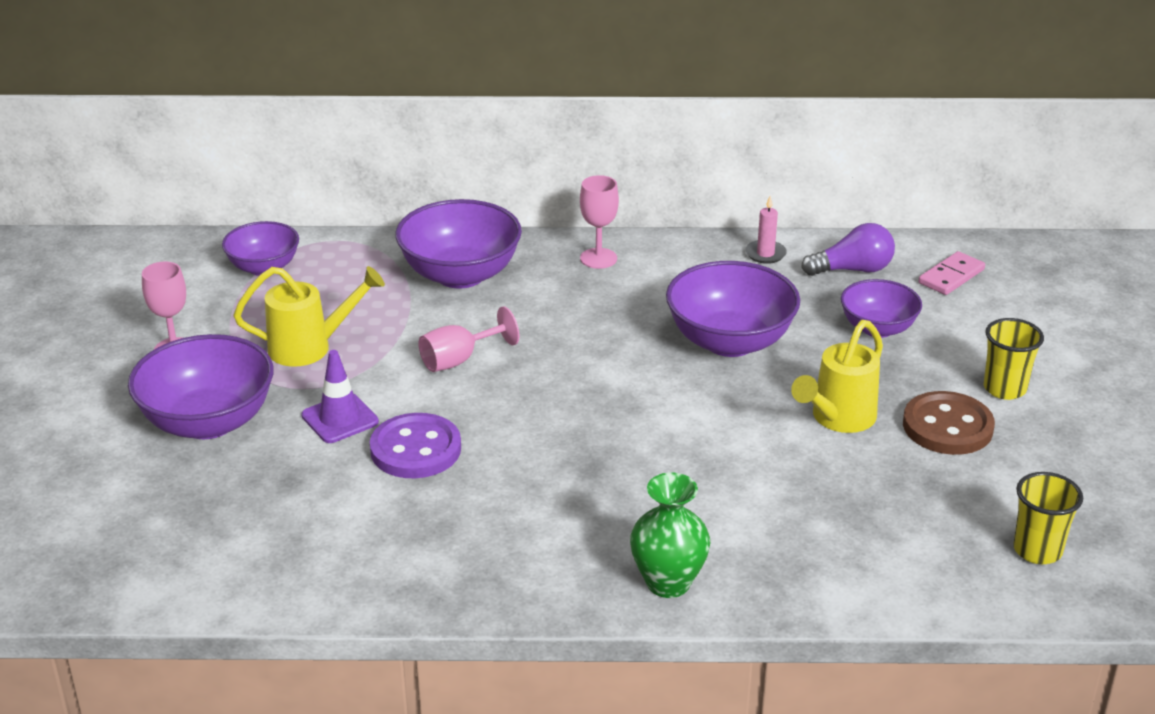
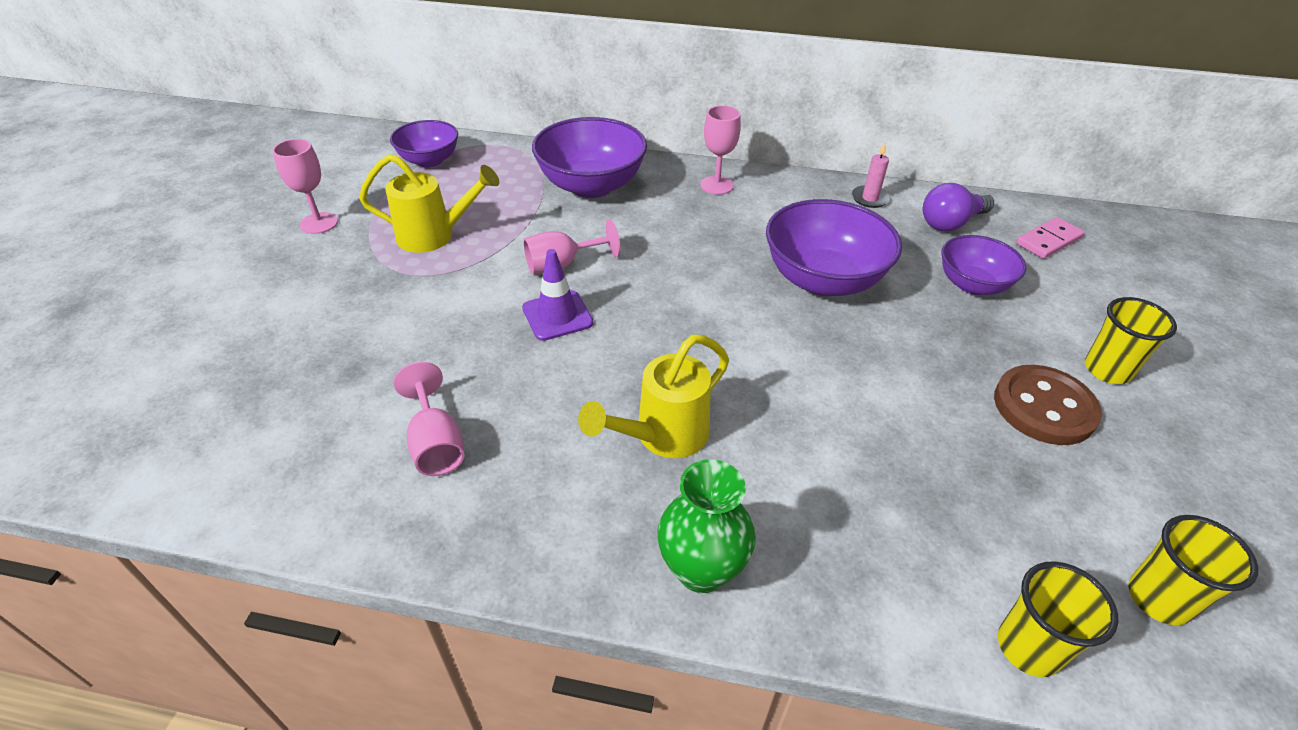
camera: 10 degrees right, 10 degrees up
(208, 422) = (311, 297): purple bowl -> none
(340, 419) = (430, 310): purple traffic cone -> purple traffic cone (557, 315)
(400, 527) = (436, 444): none -> pink goblet
(415, 449) = (487, 353): purple button -> none
(838, 419) = (924, 380): yellow watering can -> yellow watering can (663, 436)
(852, 270) = (951, 223): purple light bulb -> purple light bulb turned 150 degrees clockwise
(936, 594) = (1028, 647): none -> yellow cup

